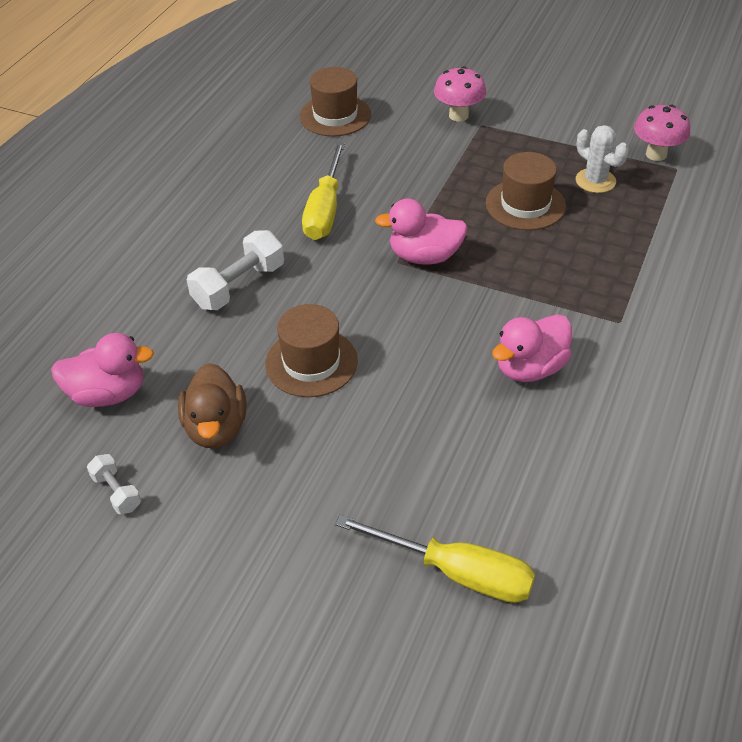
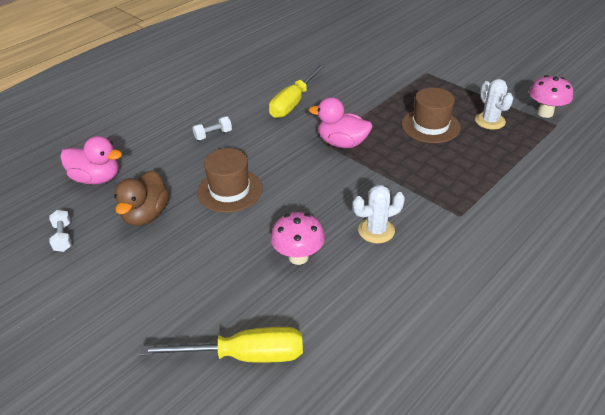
camera: 20 degrees right, 5 degrees down
(239, 286) = (213, 135): white dumbbell -> white dumbbell, size x0.56
(335, 115) = (332, 51): brown hat -> none
(456, 572) = (244, 355): yellow screwdriver -> yellow screwdriver turned 45 degrees counterclockwise
(458, 115) = (413, 64): pink mushroom -> pink mushroom (298, 257)
(530, 368) = (376, 230): pink duck -> white cactus

